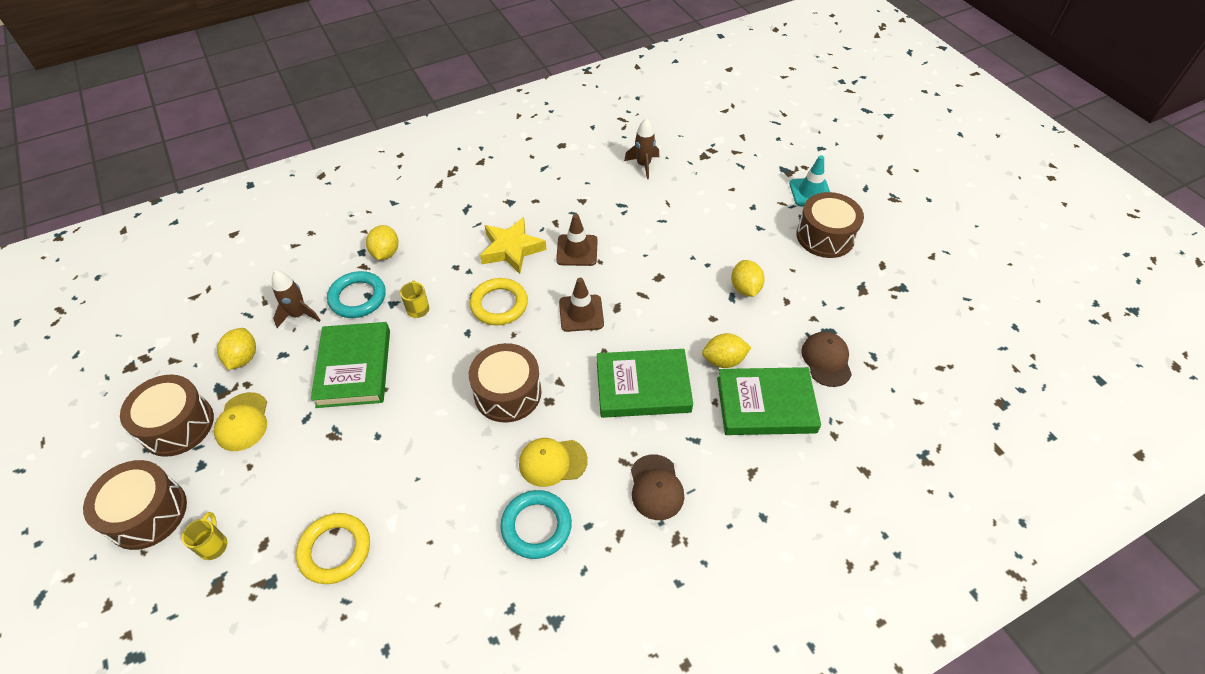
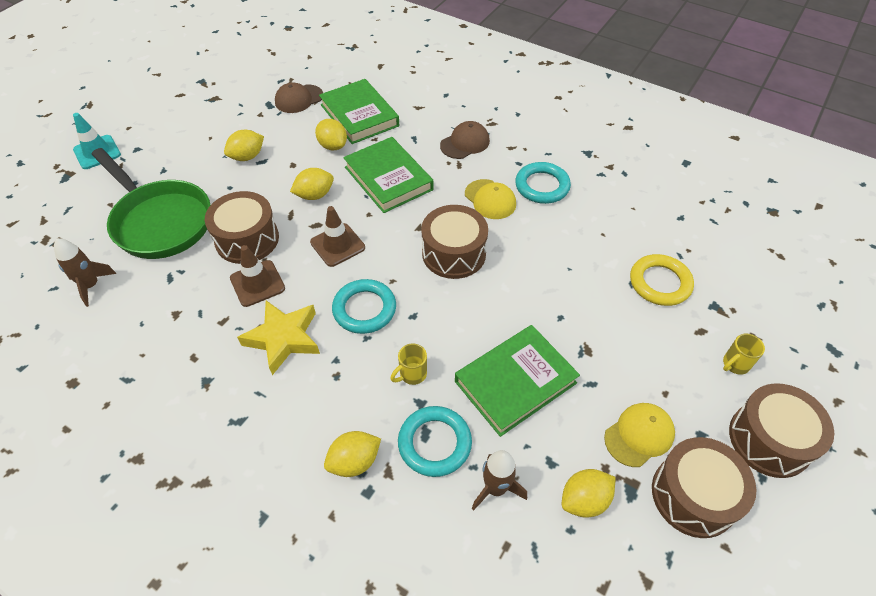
camera: 120 degrees left, 0 degrees up
(499, 304) = (364, 309): yellow ring -> turquoise ring
(656, 320) = (314, 195): none -> yellow lemon
(690, 212) = (160, 221): none -> green pan
(825, 236) = (158, 130): brown drum -> brown drum (247, 239)

